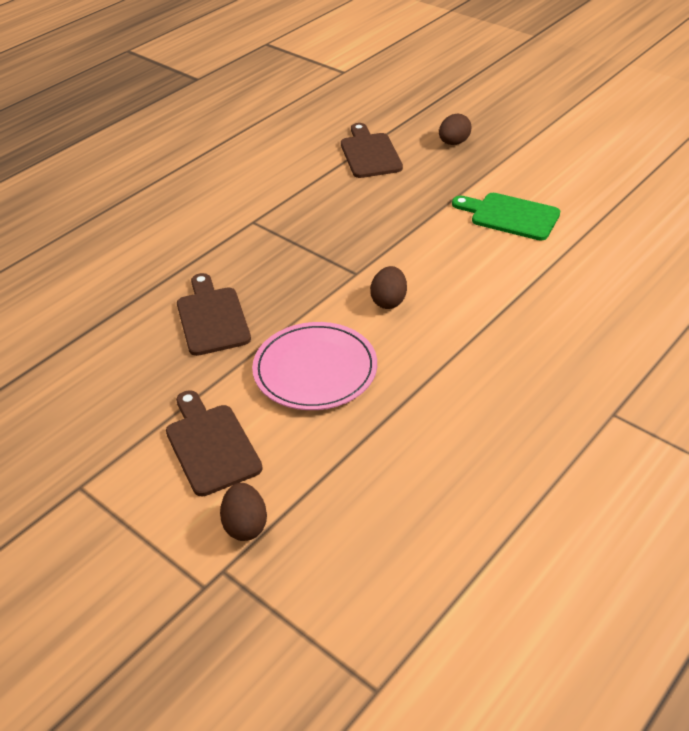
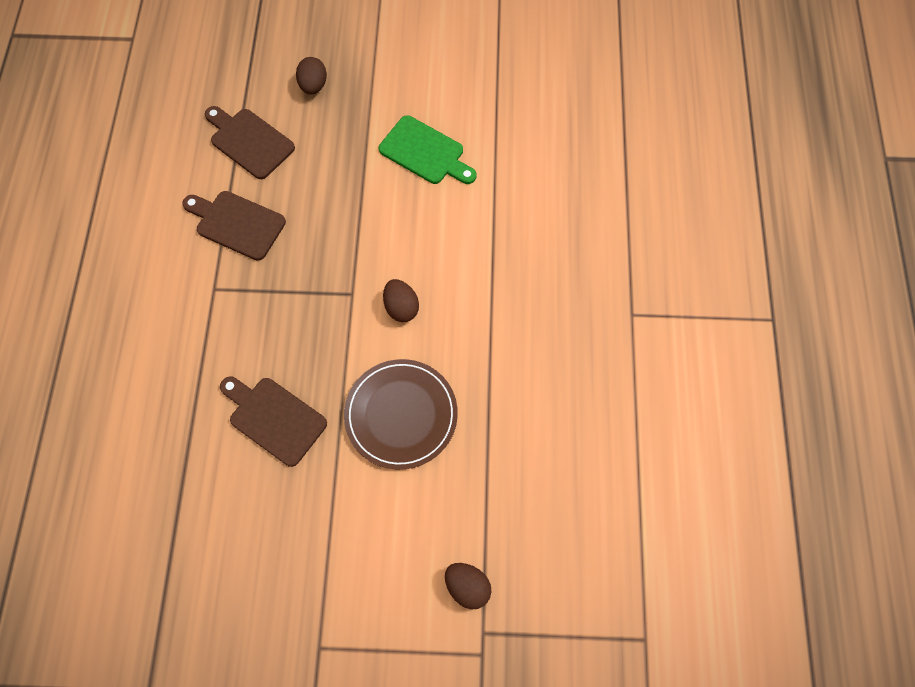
camera: 40 degrees left, 25 degrees up
(210, 445) = (383, 539): brown cutting board -> brown cutting board (236, 224)
(315, 370) = (401, 415): pink plate -> brown plate
(510, 216) = (425, 152): green cutting board -> green cutting board turned 135 degrees counterclockwise

